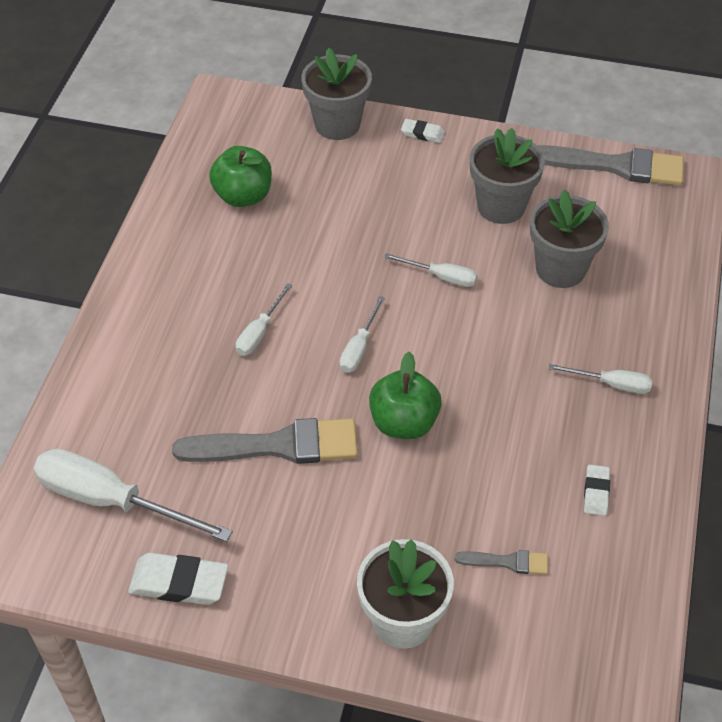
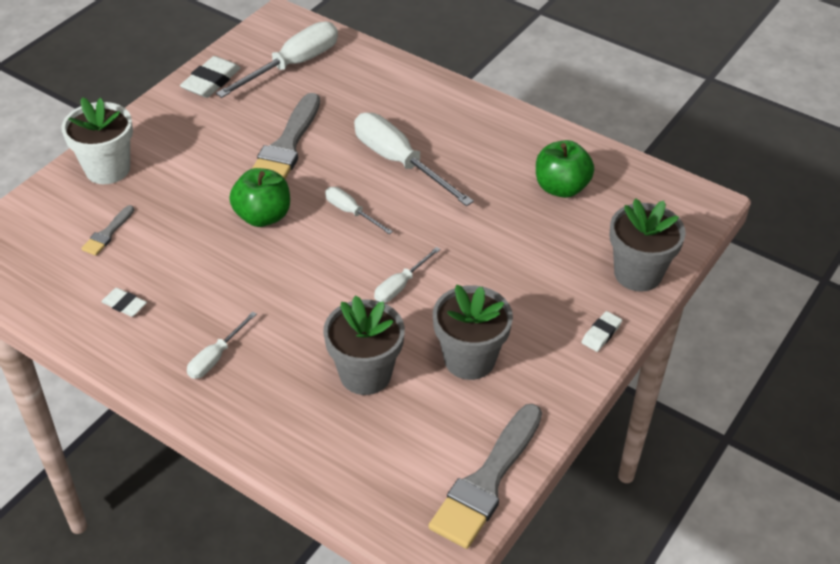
camera: 110 degrees right, 5 degrees down
(259, 332) = (399, 162): white screwdriver -> white screwdriver, size x1.94

